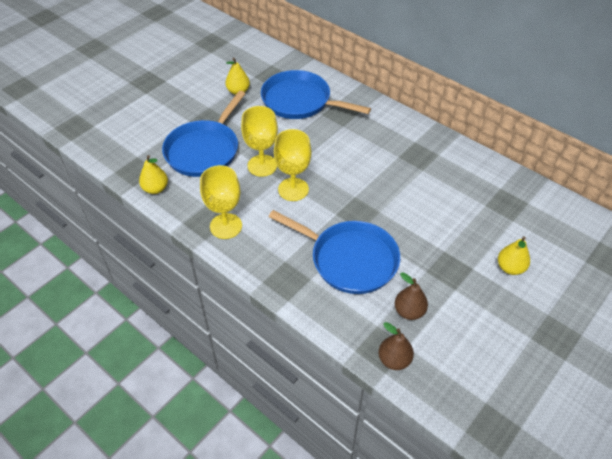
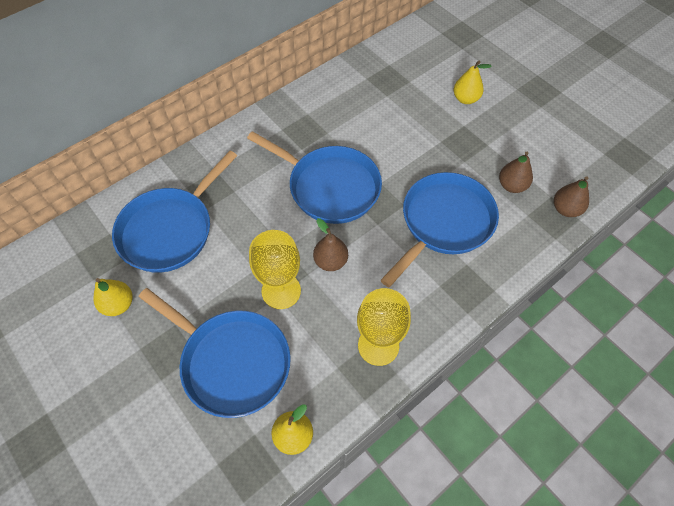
camera: 80 degrees left, 10 degrees up
(293, 189) = (330, 261): yellow goblet -> brown pear
(364, 179) = (330, 187): none -> blue pan

